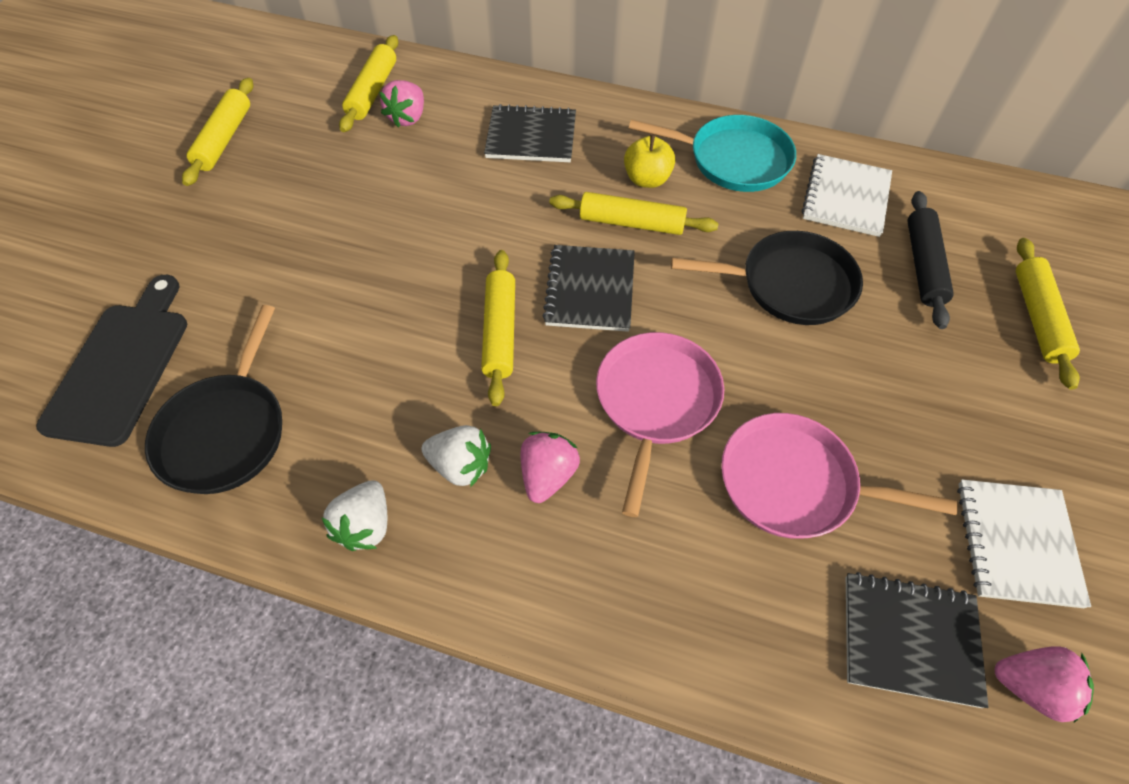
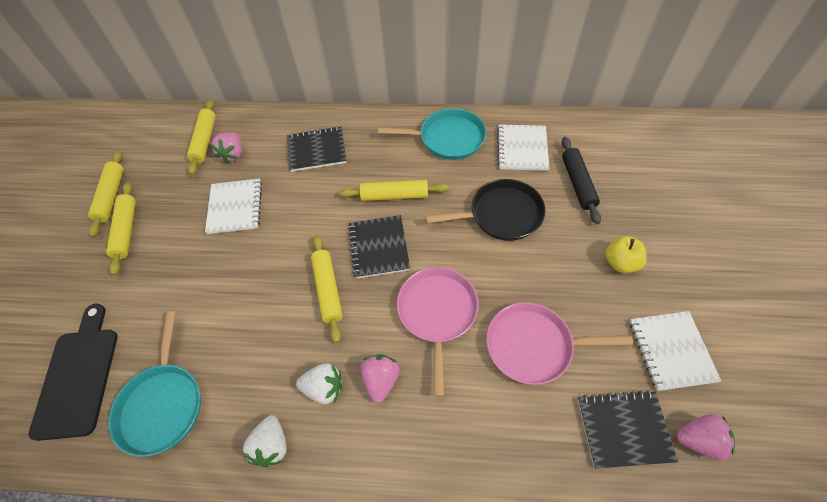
camera: 10 degrees left, 0 degrees up
(226, 432) = (162, 405): black pan -> turquoise pan
(393, 190) = (235, 207): none -> white notebook
(647, 179) = (397, 164): yellow apple -> yellow apple (620, 263)
(1038, 318) = (651, 202): yellow rolling pin -> yellow rolling pin (126, 231)

